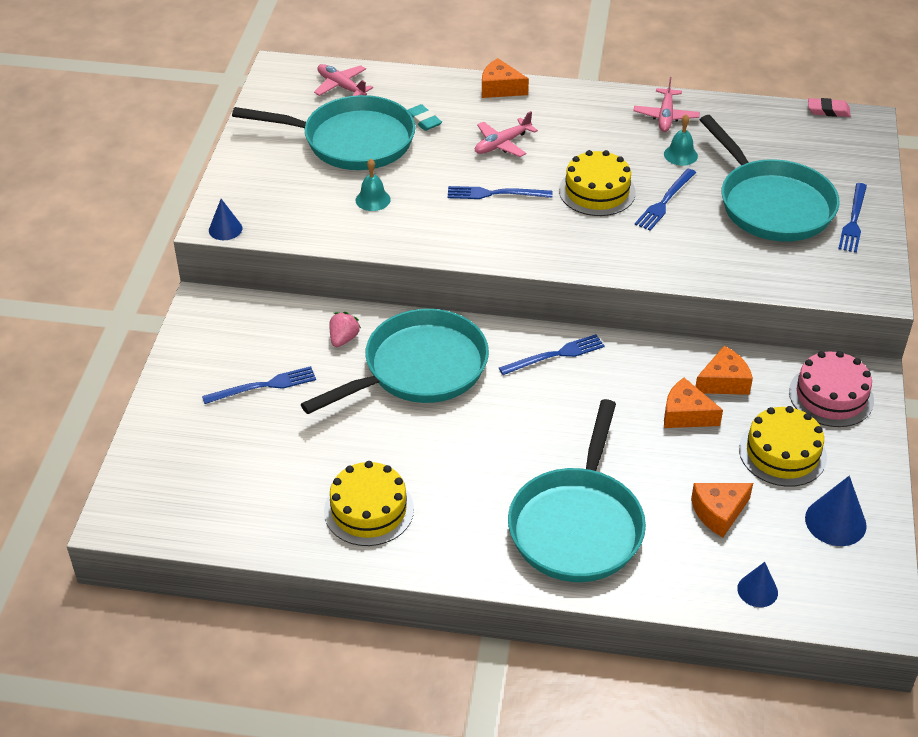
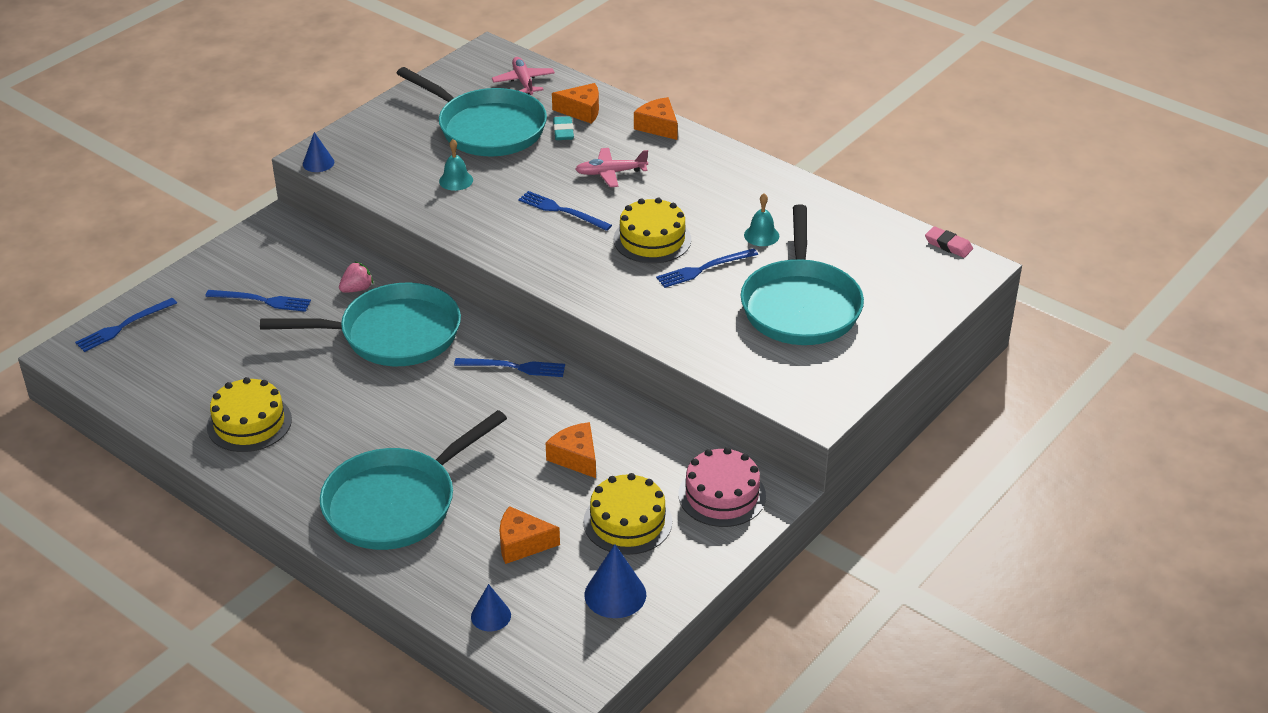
camera: 30 degrees right, 5 degrees down
(665, 116) = (783, 198): pink plane -> none
(723, 382) = (637, 445): orange cheese -> orange cheese (581, 111)
(853, 220) = (864, 347): blue fork -> blue fork (123, 326)

